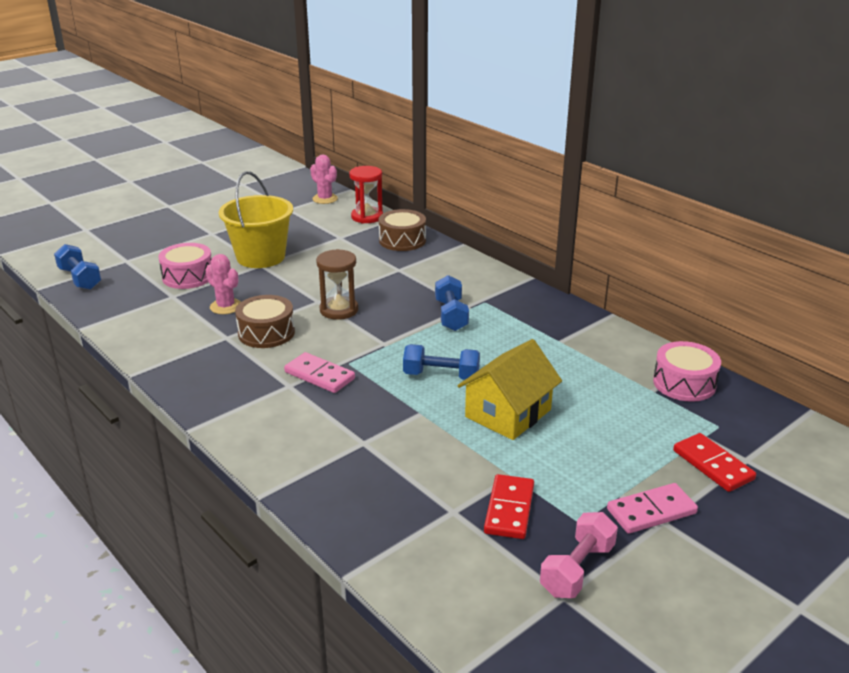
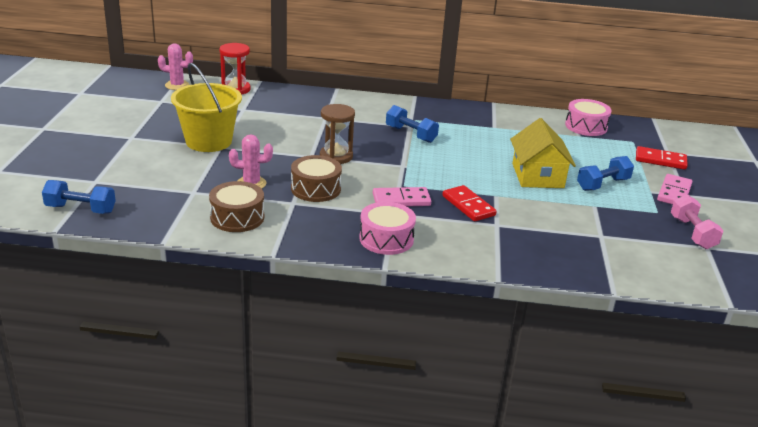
camera: 45 degrees left, 0 degrees up
(188, 276) = (177, 174): pink drum -> pink drum (386, 239)
(402, 240) = (292, 98): brown drum -> brown drum (237, 217)
(441, 376) = (469, 170): blue dumbbell -> blue dumbbell (603, 184)
(509, 509) = (621, 222): red domino -> red domino (468, 206)

